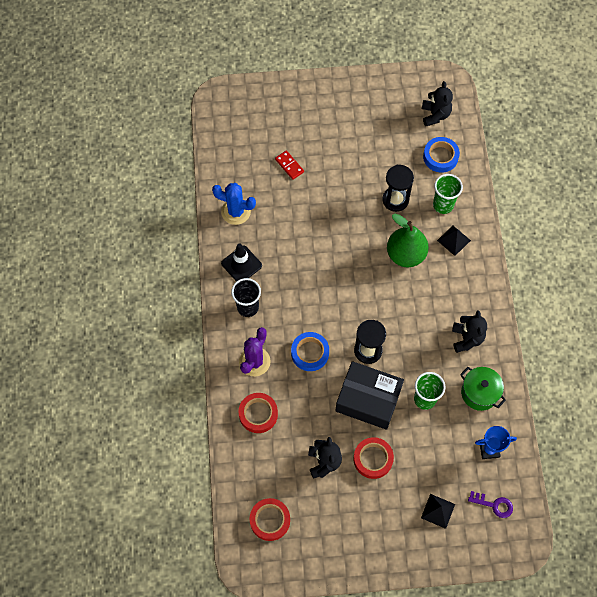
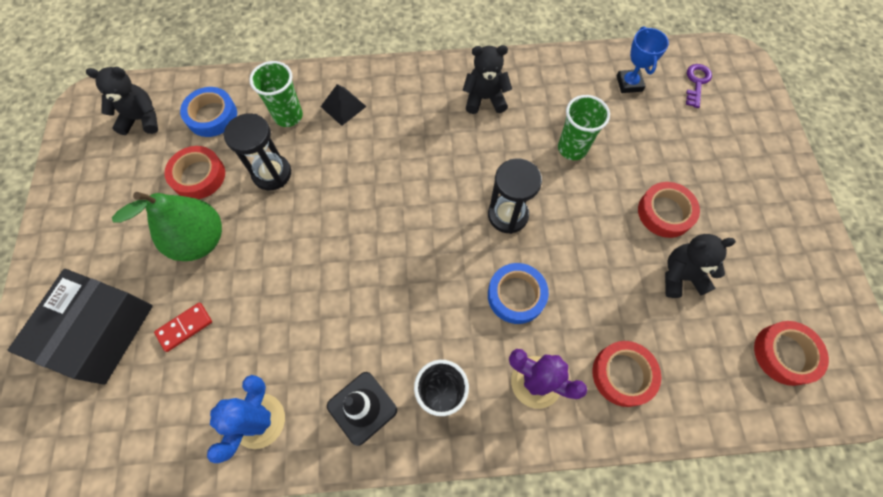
camera: 90 degrees left, 0 degrees up
(368, 399) = (581, 216): black box -> black box (100, 331)
(392, 156) = (198, 176): none -> red tape
(405, 254) = (360, 163): green pear -> green pear (200, 240)
(438, 511) = (718, 140): black pyramid -> none
(479, 393) = (557, 89): green pot -> none

